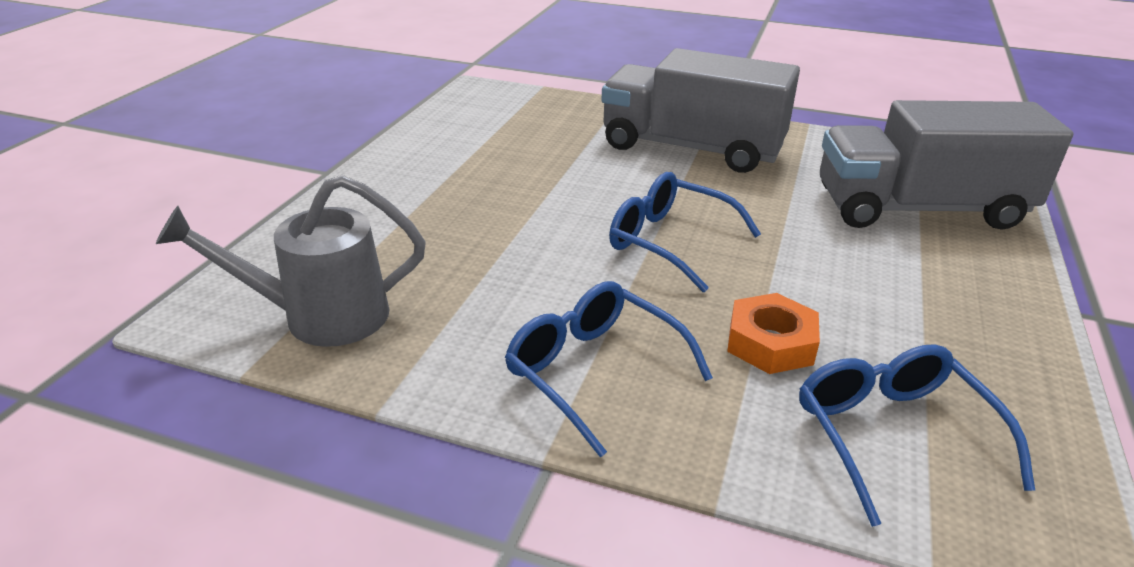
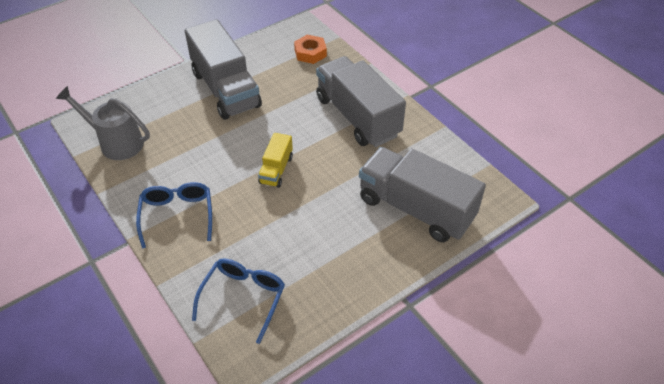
camera: 35 degrees right, 15 degrees up
(448, 181) = (226, 89): none -> grey truck
(670, 242) = (276, 170): blue glasses -> yellow truck
(770, 343) = (252, 238): orange nut -> orange nut (310, 53)

